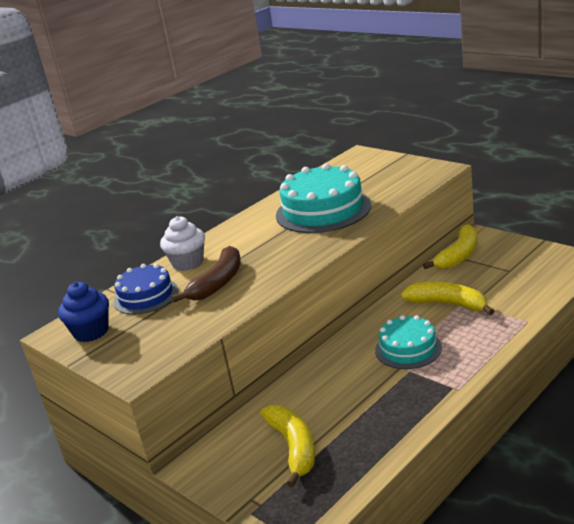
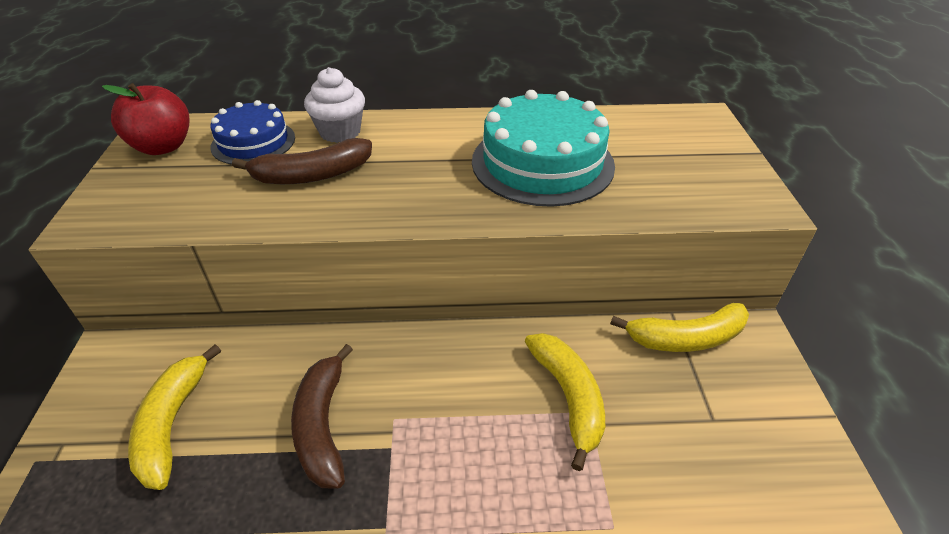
camera: 40 degrees right, 15 degrees up
(91, 332) = (163, 147): blue cupcake -> red apple
(293, 447) = (172, 424): yellow banana -> yellow banana turned 150 degrees clockwise
(366, 390) = (323, 425): none -> brown banana
(408, 349) = (437, 415): turquoise cake -> none

